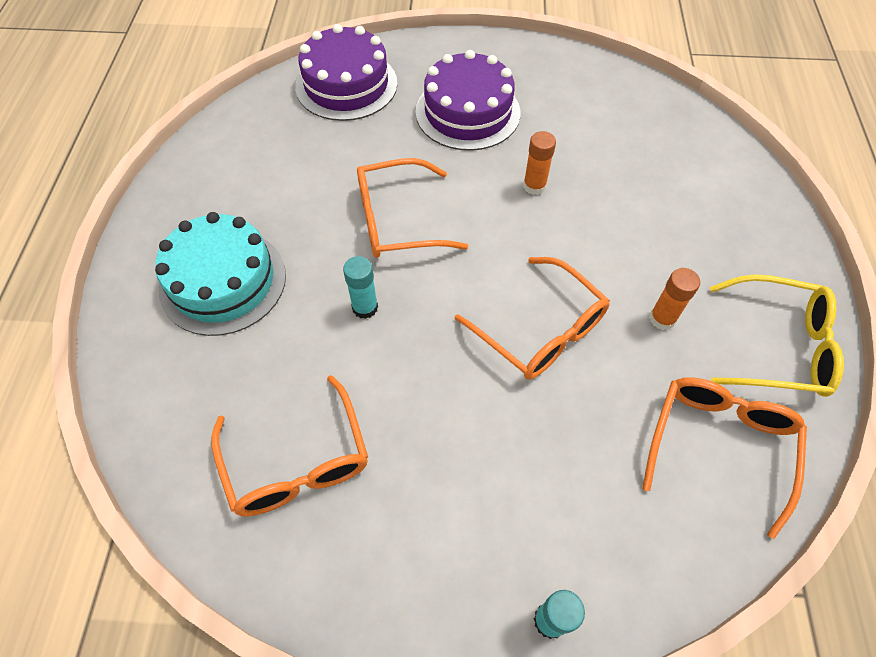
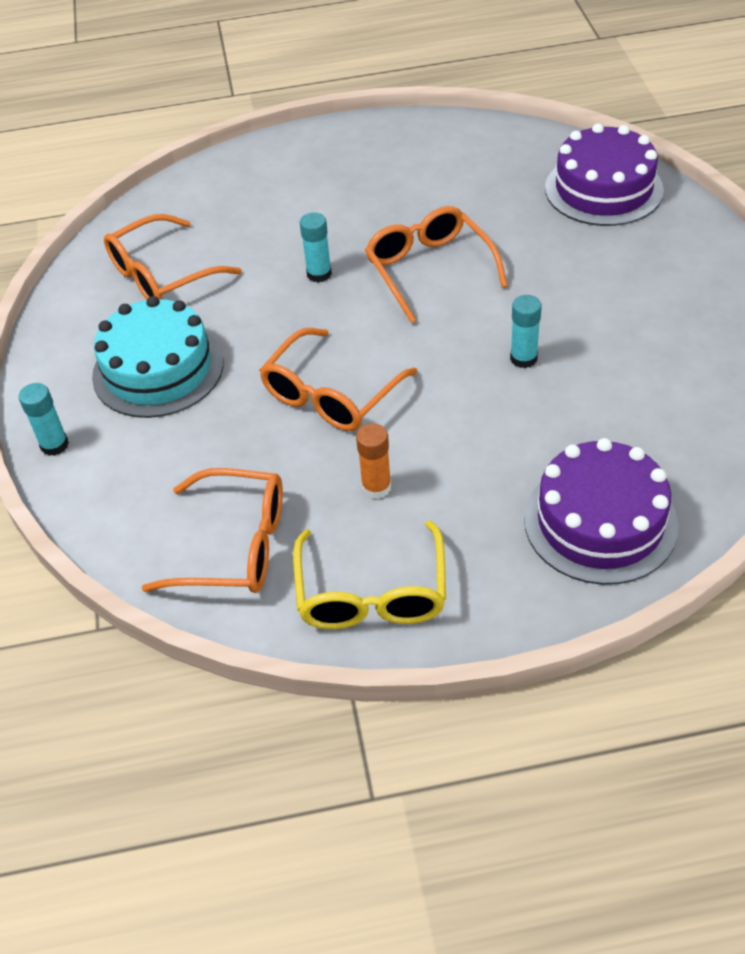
camera: 80 degrees right, 10 degrees down
(223, 281) = (318, 187): turquoise cake -> turquoise cake (158, 369)
(467, 112) = (613, 285): purple cake -> purple cake (600, 521)
(534, 186) = (523, 358): orange glue stick -> turquoise glue stick

